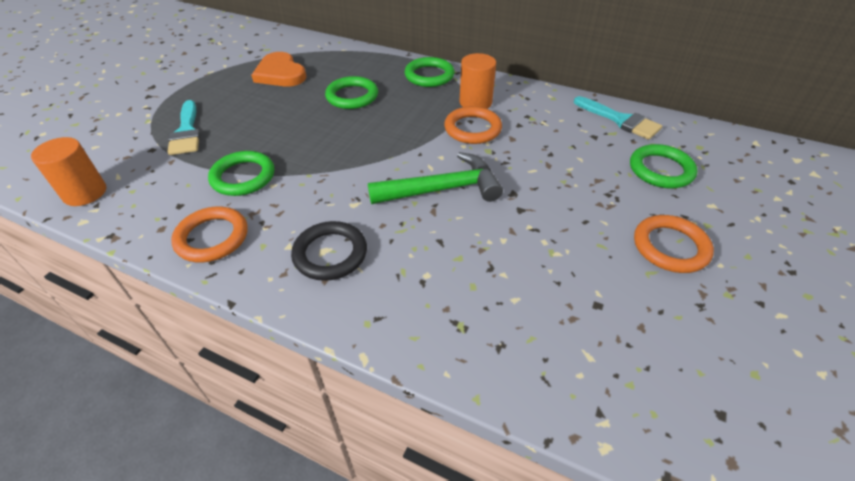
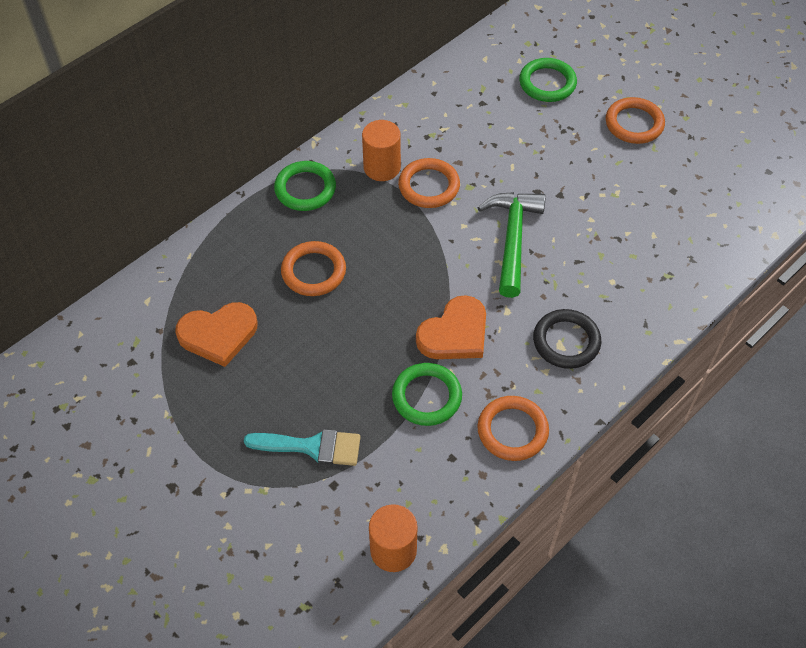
camera: 70 degrees left, 10 degrees up
(316, 178) = (455, 333): none -> orange heart
(352, 96) = (313, 271): green ring -> orange ring
(620, 120) = (466, 73): turquoise brush -> none

